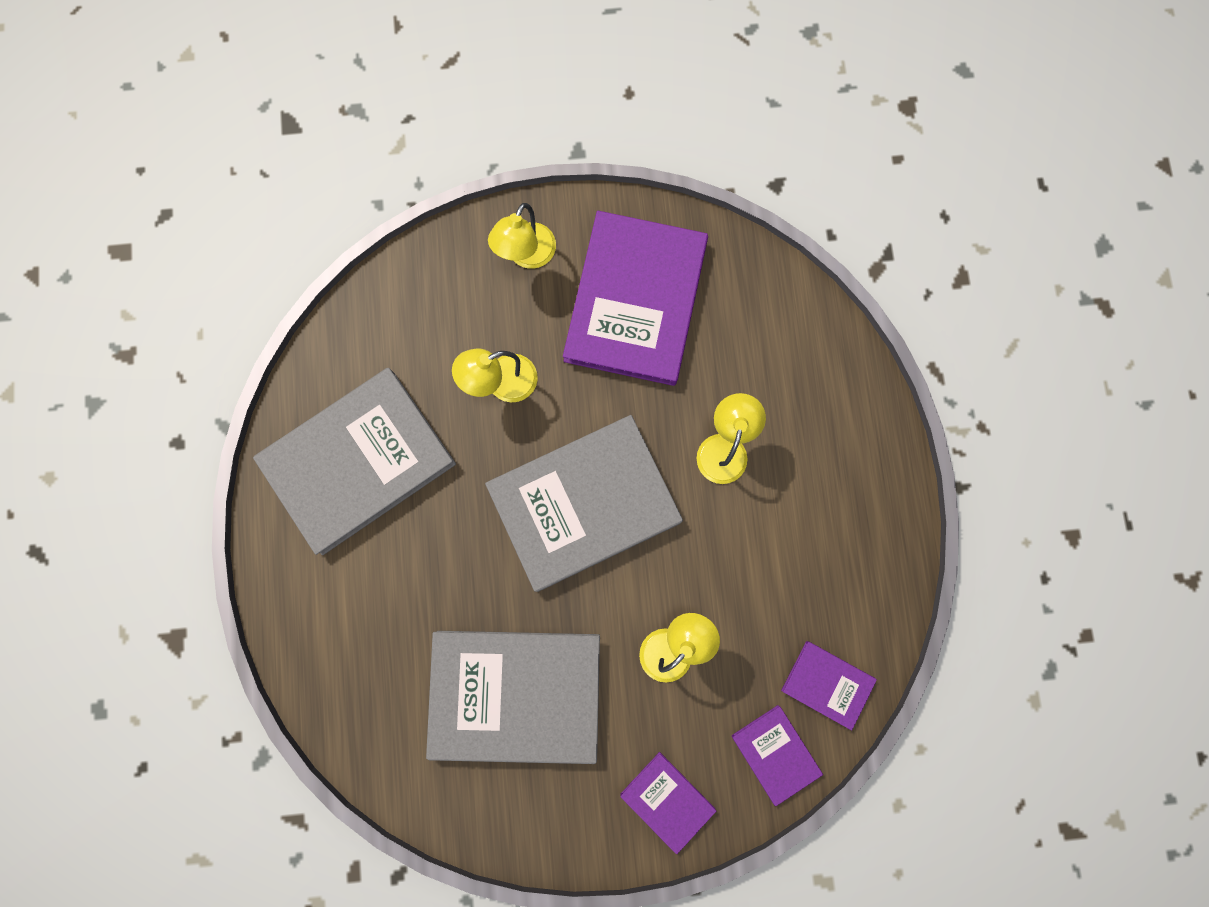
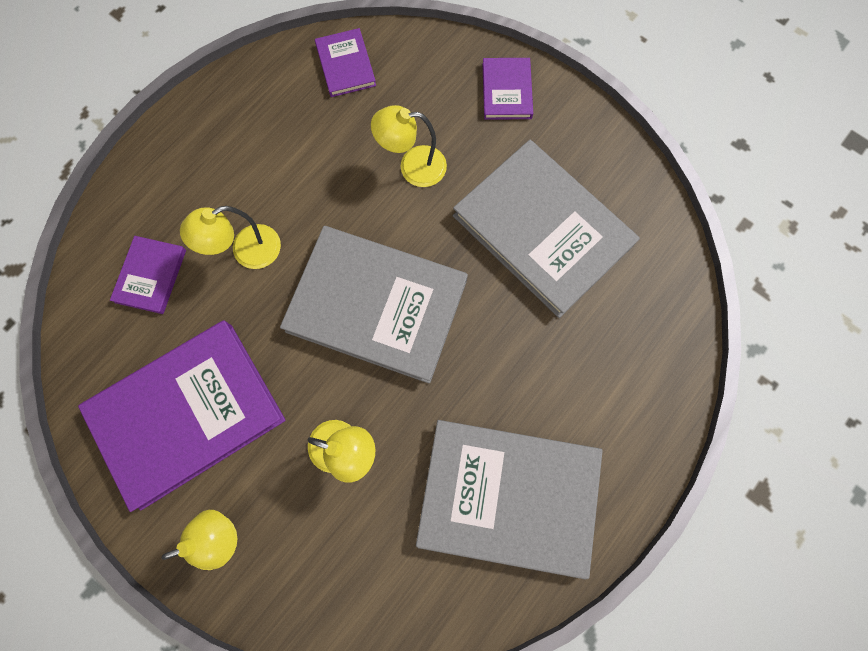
camera: 135 degrees left, 5 degrees down
(775, 753) = (416, 59): purple book -> purple book (151, 276)

